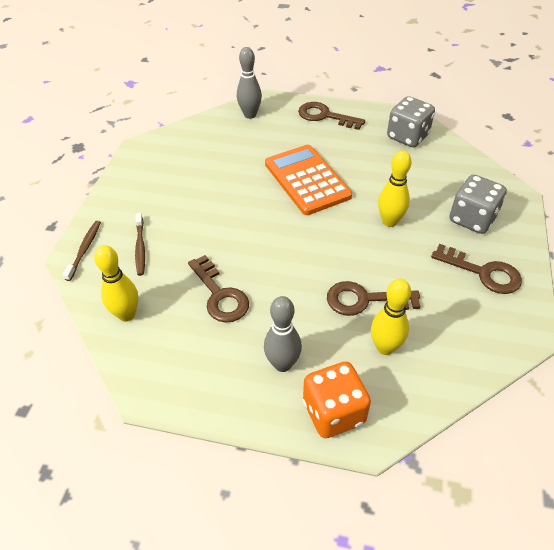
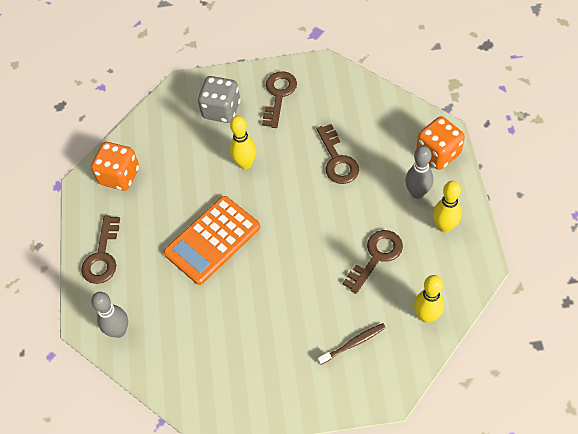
camera: 105 degrees left, 10 degrees up
(84, 250) = (376, 391): brown toothbrush -> none
(385, 347) = (374, 138): yellow bowling pin -> yellow bowling pin (444, 226)
(407, 137) = (119, 176): grey dice -> orange dice

